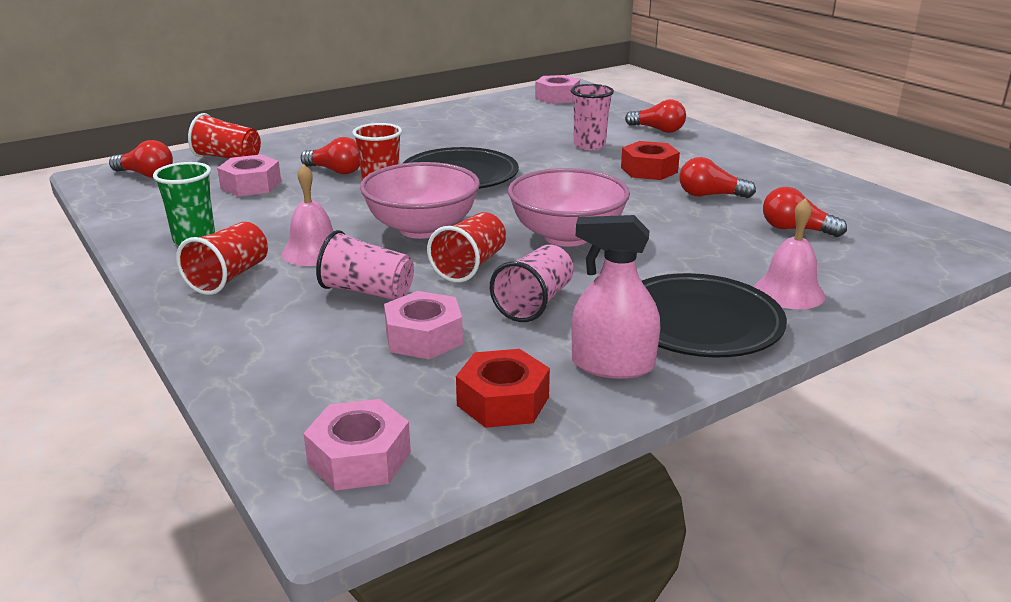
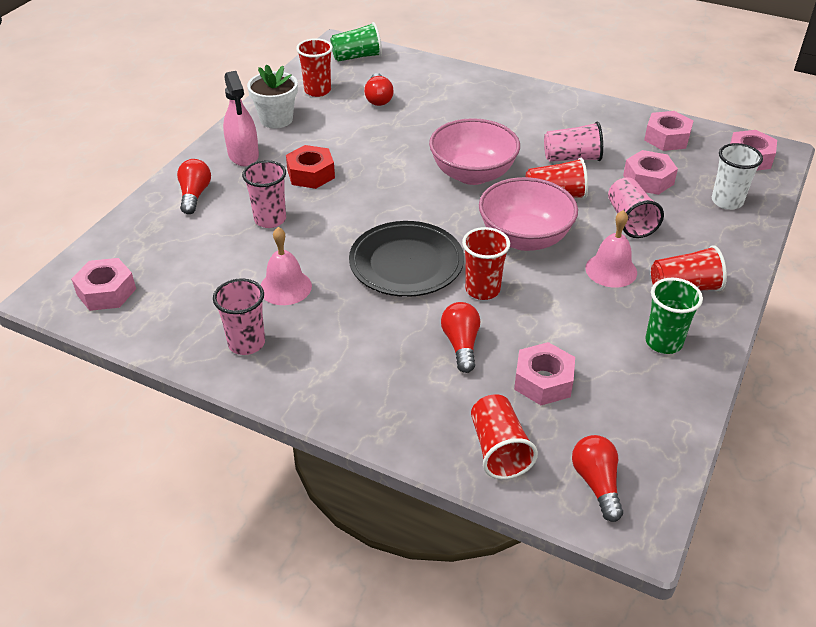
camera: 120 degrees left, 15 degrees up
(301, 376) = (727, 201): none -> white cup
(446, 119) = (246, 343): none -> pink cup
(503, 401) = (667, 138): red nut -> pink nut
(612, 365) = (602, 119): pink spray bottle -> pink spray bottle (243, 155)
(699, 323) = (534, 106): black plate -> none
(710, 195) = (345, 137): red light bulb -> none
(777, 174) = (276, 119): none -> white flower pot
(789, 292) = (470, 88): pink bell -> pink bell (285, 287)
(838, 203) = (317, 90): none -> red cup
(934, 242) = (357, 57): none -> green cup

